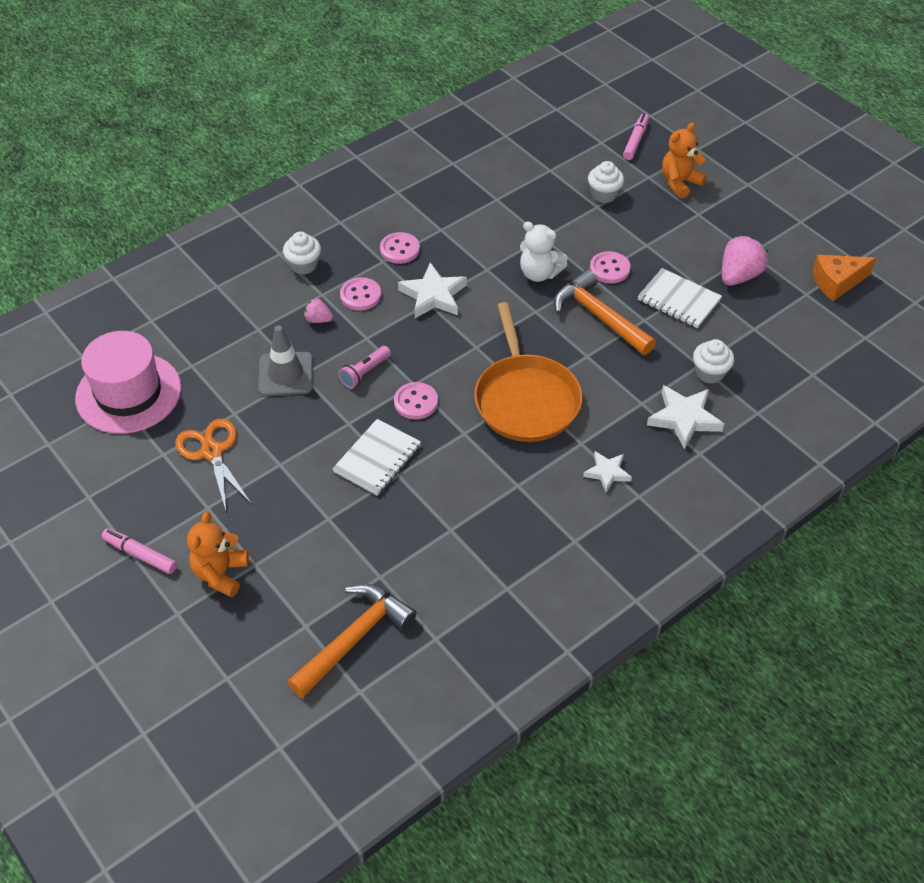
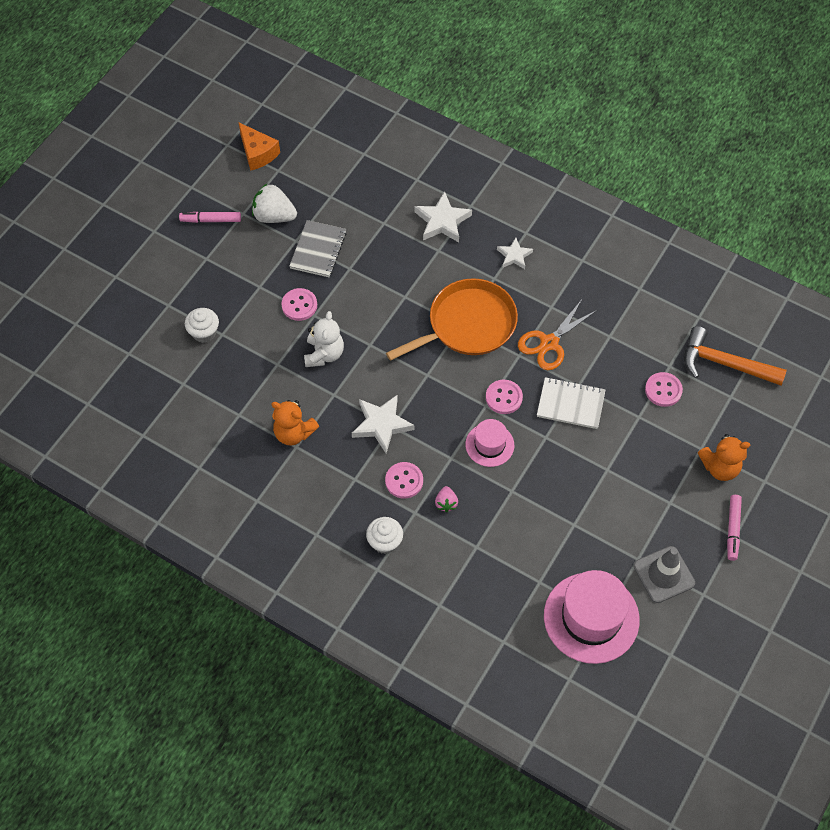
camera: 110 degrees left, 10 degrees up
(212, 452) = (619, 523): orange scissors -> orange scissors (549, 343)
(285, 374) = (517, 503): grey traffic cone -> grey traffic cone (664, 574)
(364, 373) = (489, 445): pink flashlight -> pink hat
(399, 249) = (335, 470): pink button -> pink button (663, 390)
(599, 316) = (358, 299): orange hammer -> none
(635, 141) = (119, 326): pink marker -> pink marker (211, 220)
(678, 300) = (318, 250): white notebook -> grey notebook
(680, 183) = (169, 280): orange teddy bear -> orange teddy bear (294, 433)
(710, 373) = (389, 215): white cupcake -> none
(739, 276) = (274, 216): pink strawberry -> white strawberry

